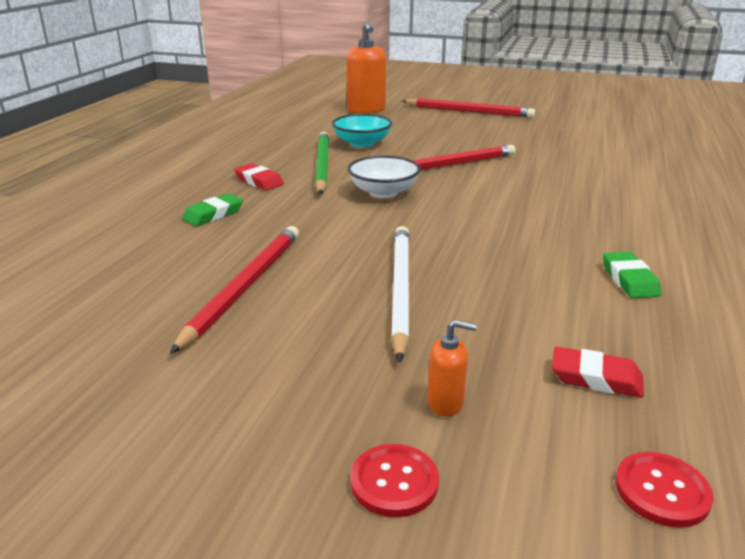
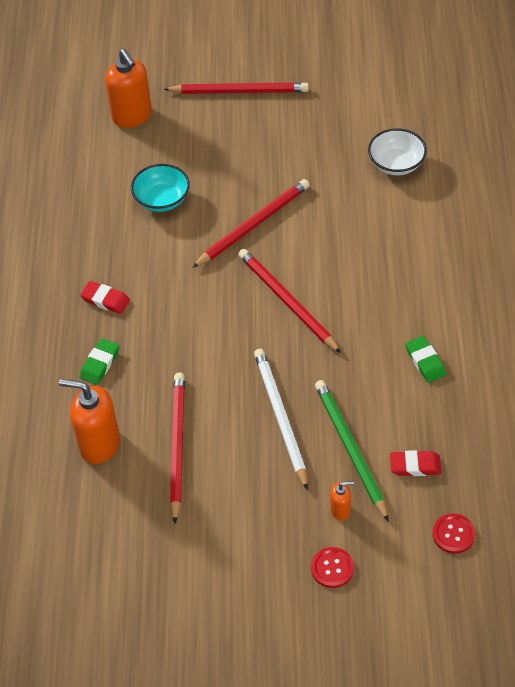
camera: 15 degrees left, 25 degrees up
(151, 267) = (99, 444): none -> orange soap dispenser
(322, 165) = (146, 255): green pencil -> green pencil (350, 449)
(383, 192) = (219, 289): white bowl -> white bowl (396, 164)
(457, 210) = (287, 301): none -> red pencil

